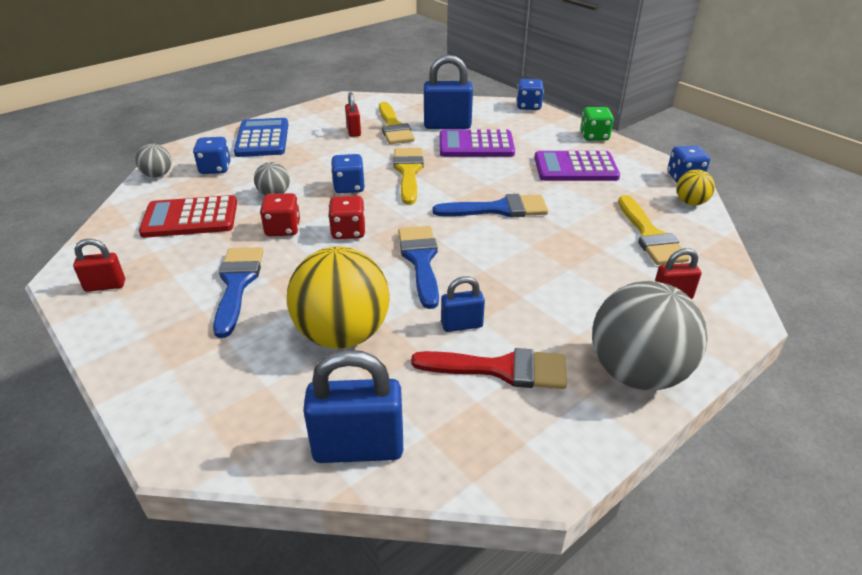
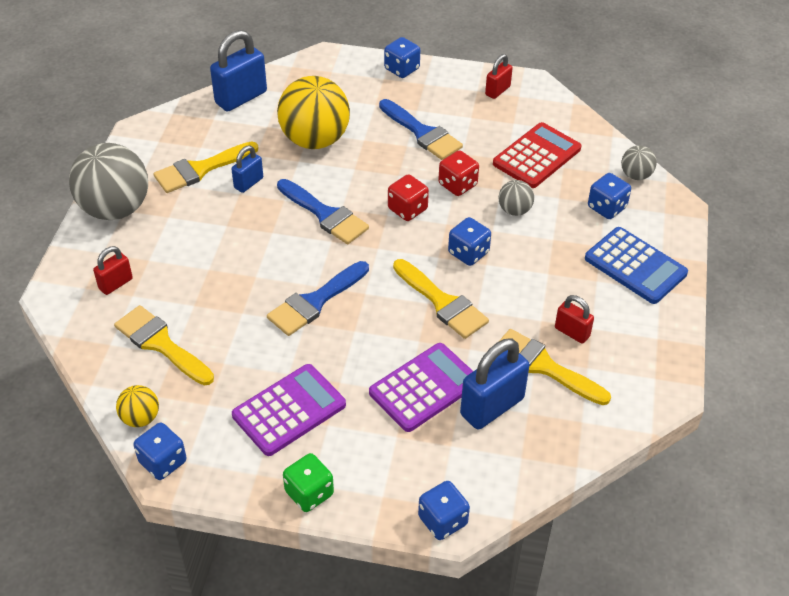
camera: 140 degrees right, 10 degrees up
(134, 368) = (402, 69): none -> blue dice
(501, 369) = (200, 169): red brush -> yellow brush

